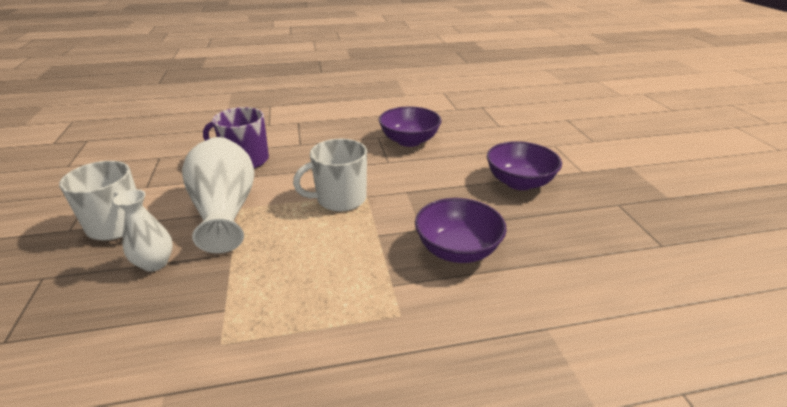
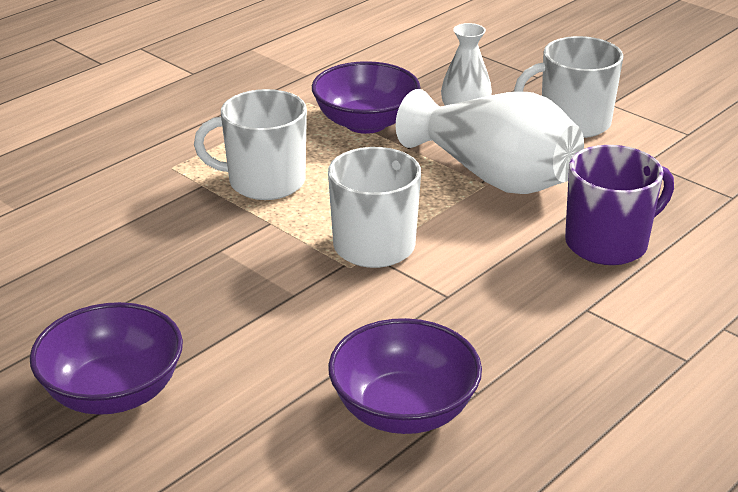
camera: 145 degrees right, 0 degrees up
(350, 267) = (264, 182): none -> white mug
(457, 250) = (153, 243): purple bowl -> purple bowl (366, 123)

